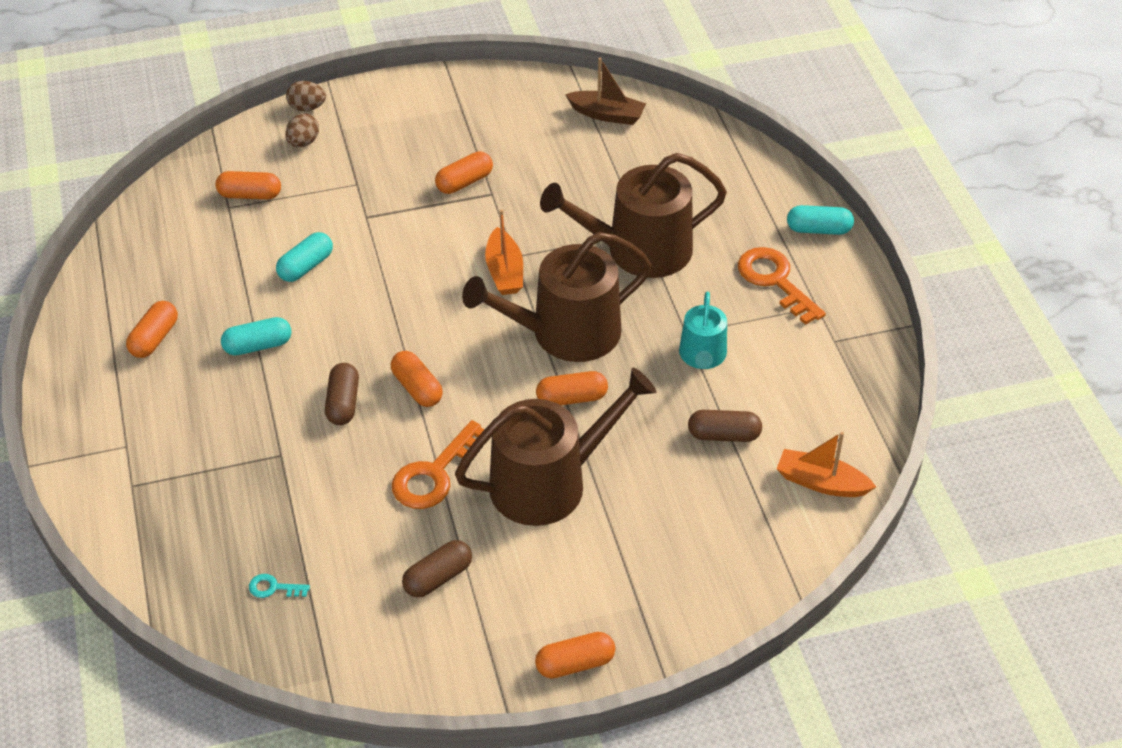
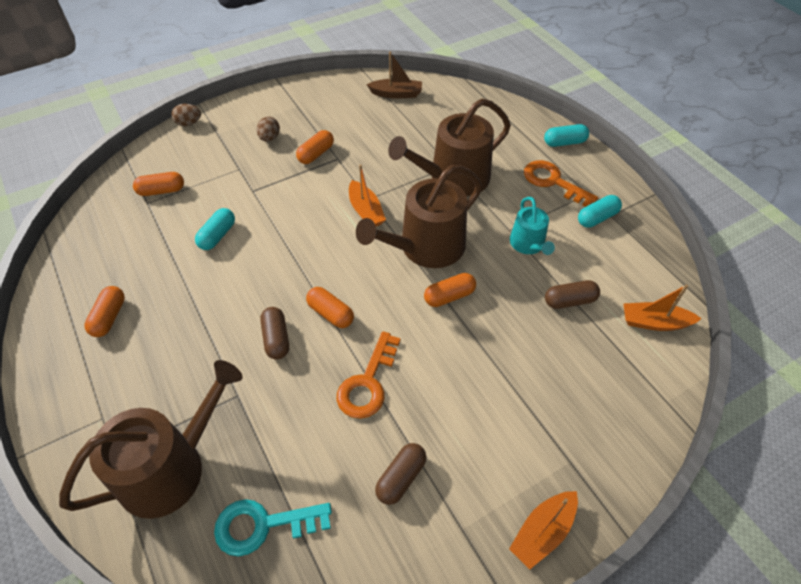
camera: 15 degrees left, 5 degrees up
(258, 346) = (195, 306): turquoise capsule -> turquoise capsule (597, 218)
(274, 588) = (263, 525): turquoise key -> turquoise key, size x2.15
(303, 142) = (192, 147): brown egg -> brown egg (269, 138)
(549, 482) = (458, 369): brown watering can -> brown watering can (170, 467)
(575, 664) = (542, 532): orange capsule -> orange boat

